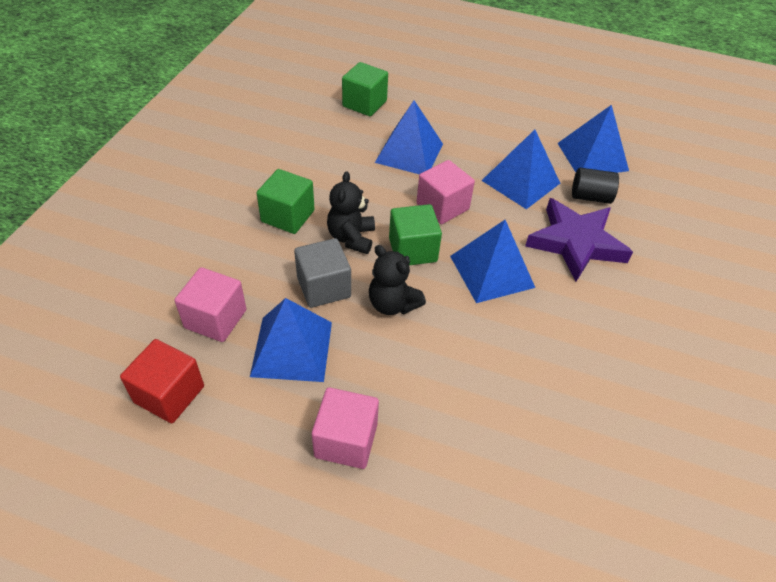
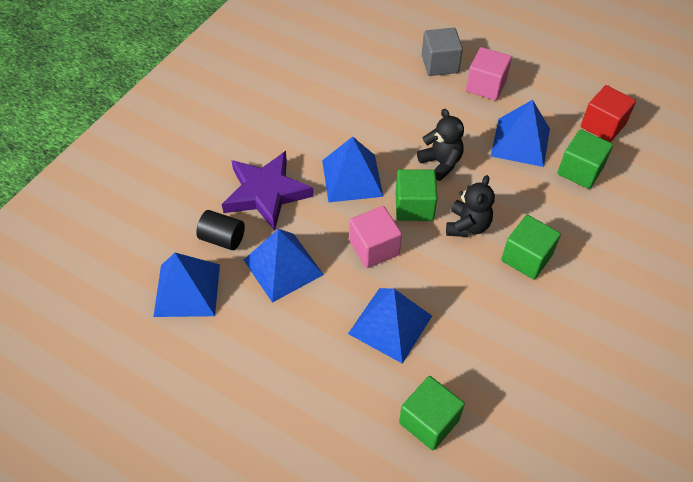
camera: 165 degrees left, 5 degrees up
(215, 319) = (580, 171): pink cube -> green cube
(324, 287) = (495, 184): grey cube -> grey cube (439, 64)

